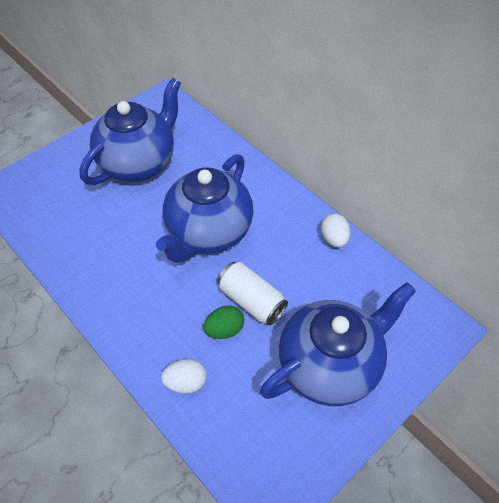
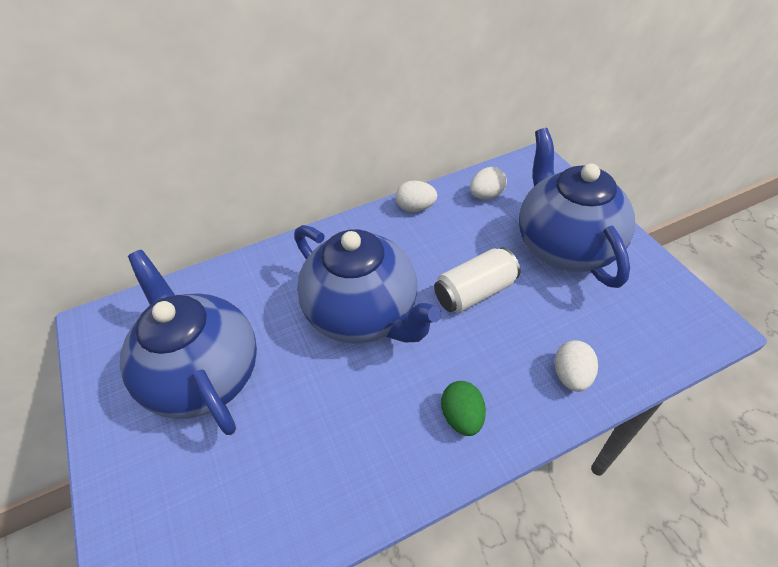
camera: 70 degrees left, 5 degrees down
(224, 329) = (507, 325): green egg -> green egg (462, 417)
(373, 290) = (486, 195): none -> white egg

